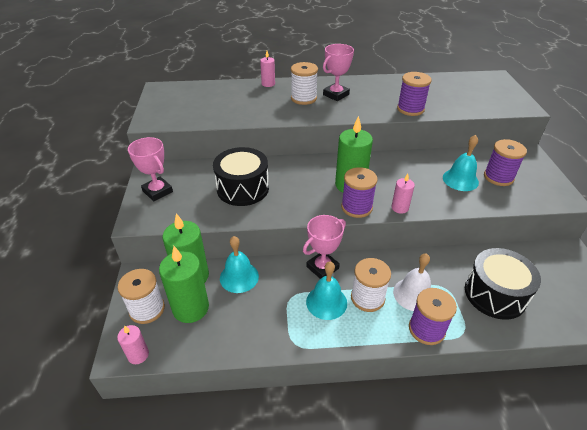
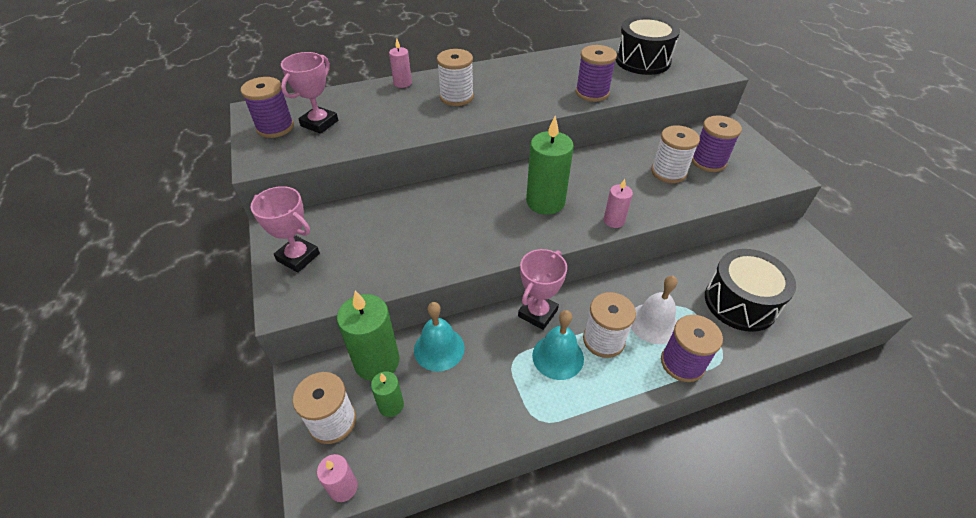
camera: 15 degrees left, 5 degrees up
(191, 308) = (391, 405): green candle -> green candle, size x0.53
(243, 188) = (412, 231): black drum -> black drum (642, 61)
(336, 95) = (495, 86): pink trophy -> pink trophy (319, 123)
(356, 207) = (563, 230): purple spool -> purple spool (275, 127)
(460, 180) = (668, 172): turquoise bell -> white spool

